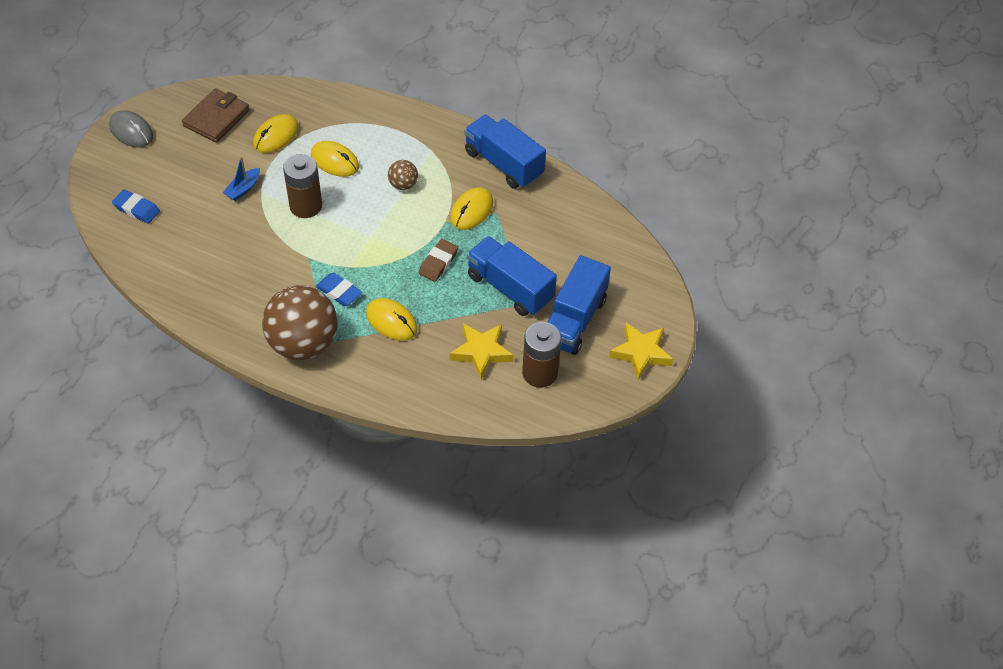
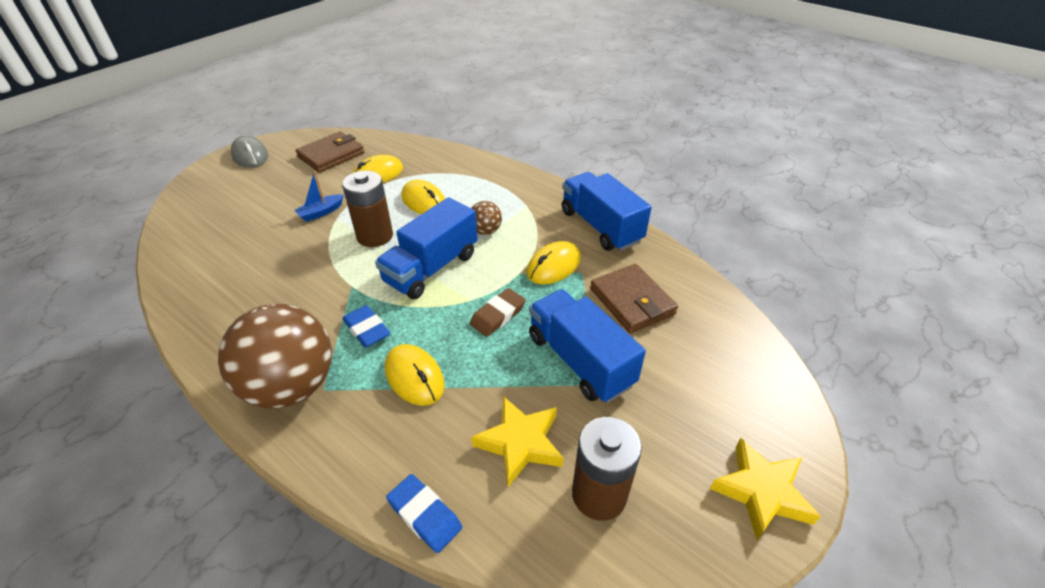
camera: 15 degrees right, 10 degrees down
(136, 209) = (208, 215): blue eraser -> blue eraser (425, 515)
(541, 233) = (632, 301): none -> brown wallet
(574, 320) = (661, 420): blue truck -> blue truck (431, 268)

